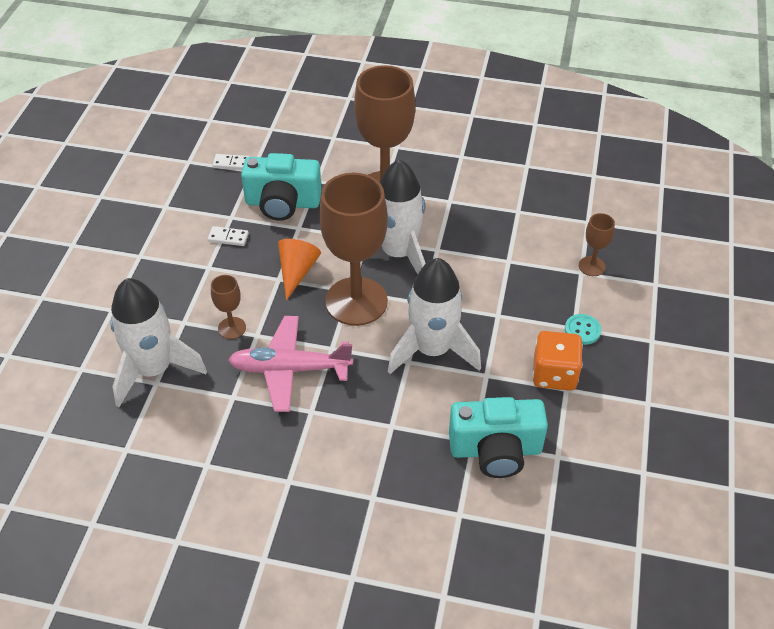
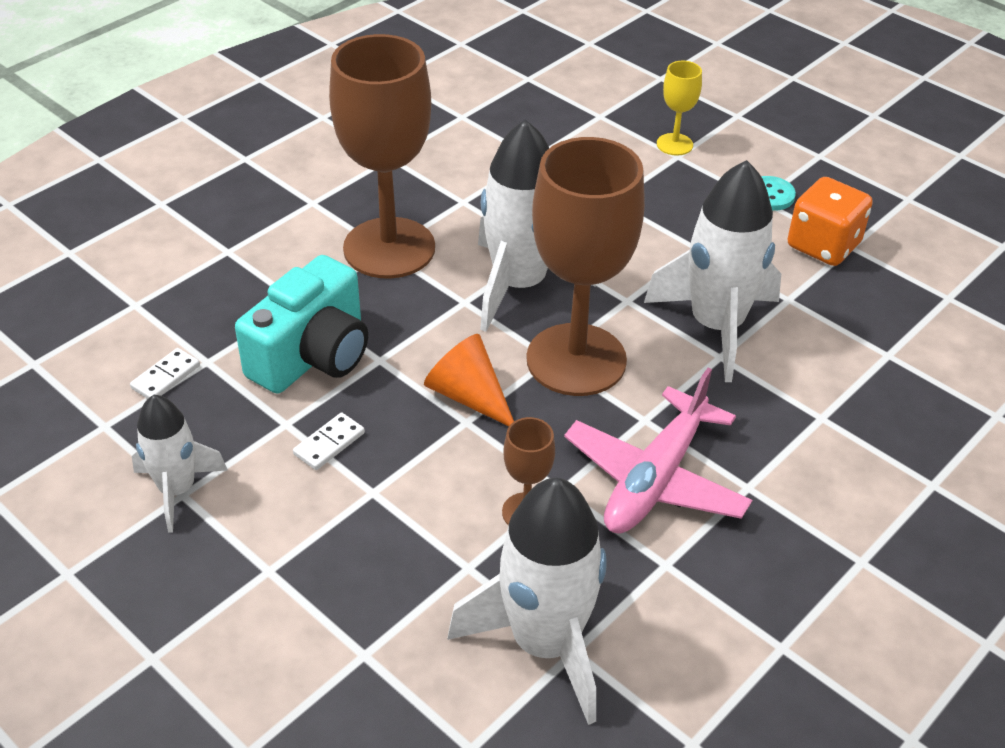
camera: 60 degrees left, 5 degrees down
(166, 203) = (177, 490): none -> white rocket
(495, 450) = (913, 342): turquoise camera -> none
(591, 266) = (674, 144): brown goblet -> yellow goblet

